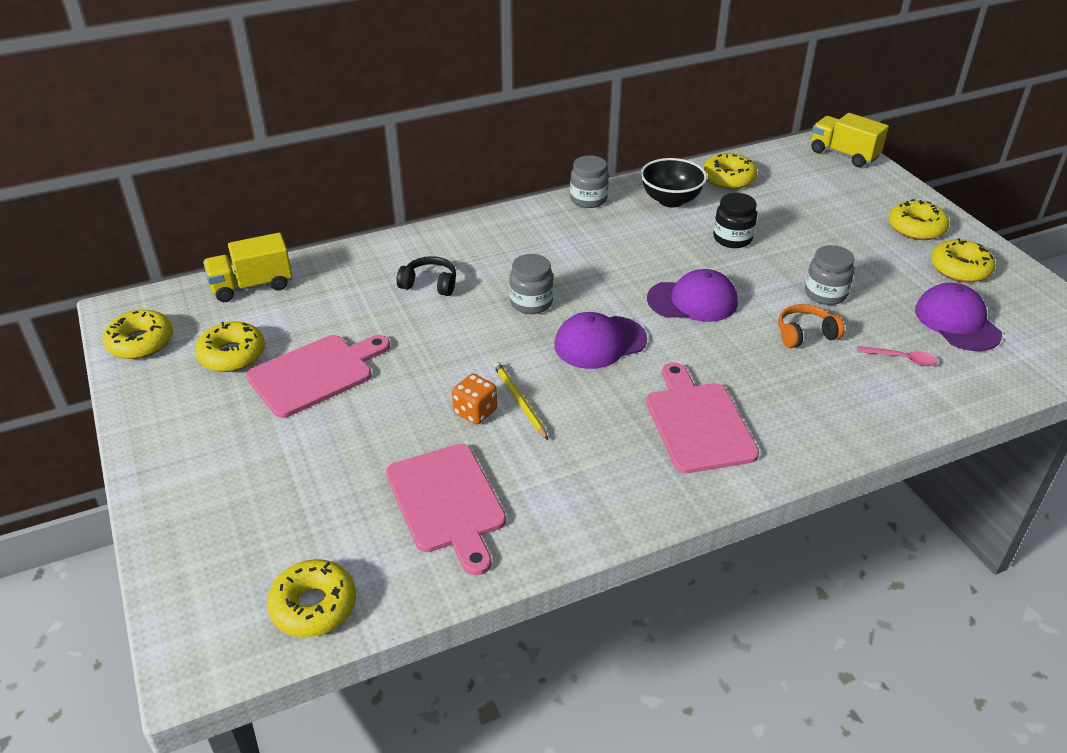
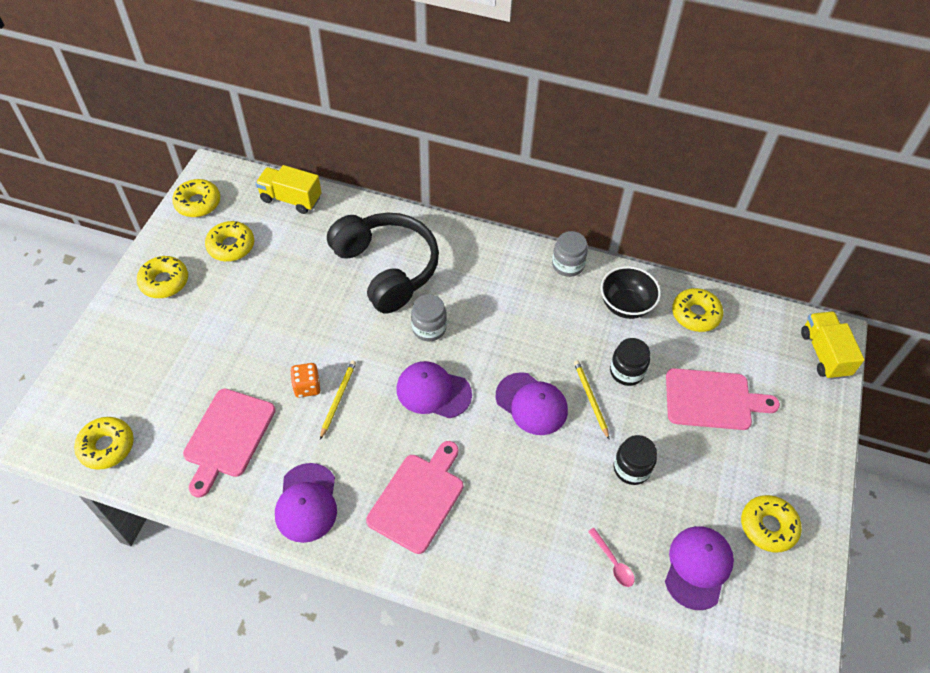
camera: 40 degrees right, 15 degrees up
(315, 373) = (257, 292): pink cutting board -> pink cutting board (713, 400)
(429, 284) = (387, 268): black headphones -> black headphones, size x2.38
(604, 497) = (307, 503): none -> purple cap
(732, 270) = (590, 399): none -> yellow pencil
(805, 334) = (572, 489): orange headphones -> none
(825, 294) = (631, 468): grey jar -> black jar
(916, 228) = (785, 465): yellow donut -> yellow donut (164, 282)

